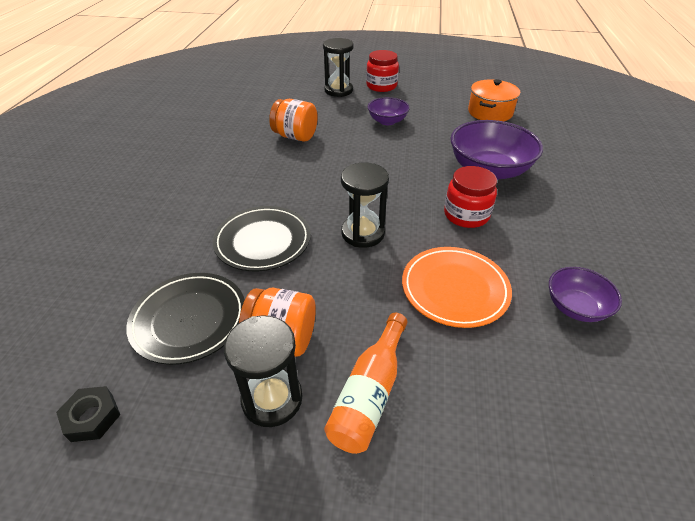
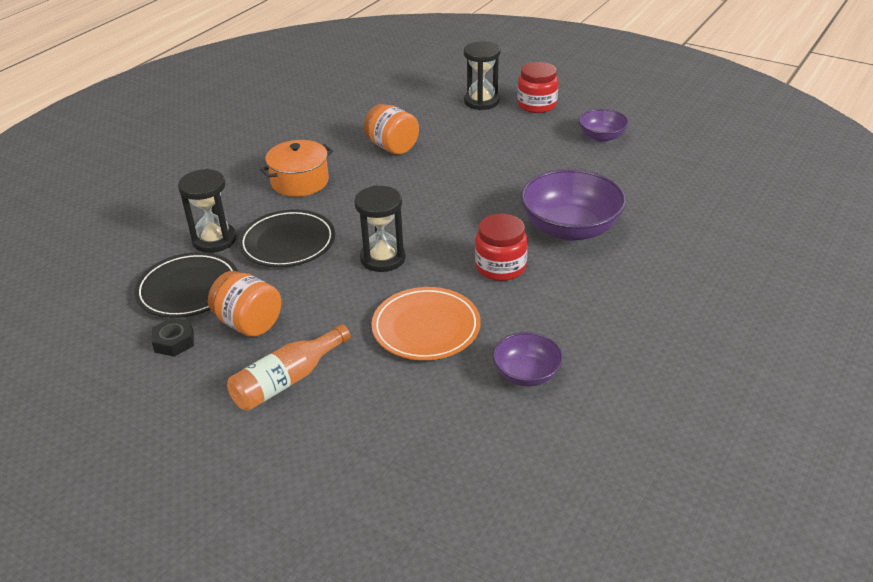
camera: 25 degrees right, 5 degrees down
(92, 417) = (86, 334): black nut -> black nut (174, 341)
(272, 399) = (213, 361): black hourglass -> black hourglass (214, 240)
(387, 121) = (506, 149): purple bowl -> purple bowl (602, 137)
(490, 112) = (640, 163): orange pot -> orange pot (300, 182)

